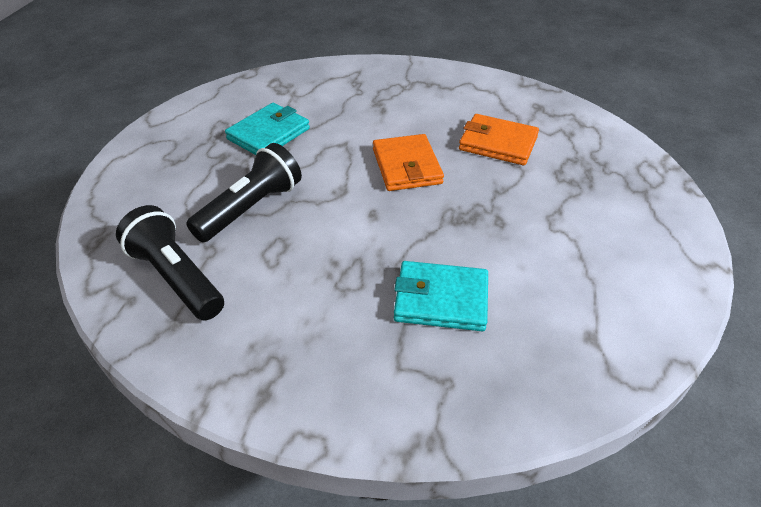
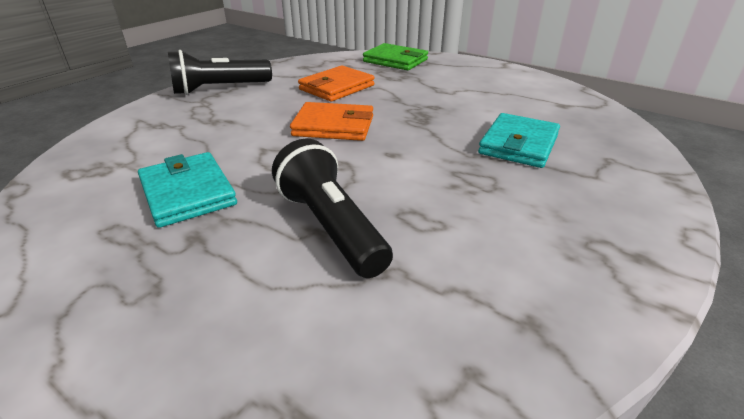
camera: 70 degrees left, 10 degrees down
(176, 277) = (438, 311): black flashlight -> black flashlight (219, 89)
(621, 163) = (395, 60): none -> green wallet

